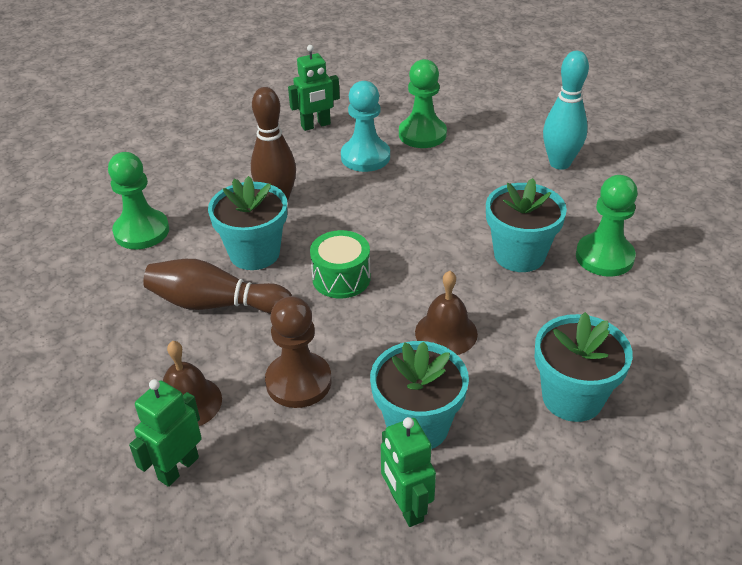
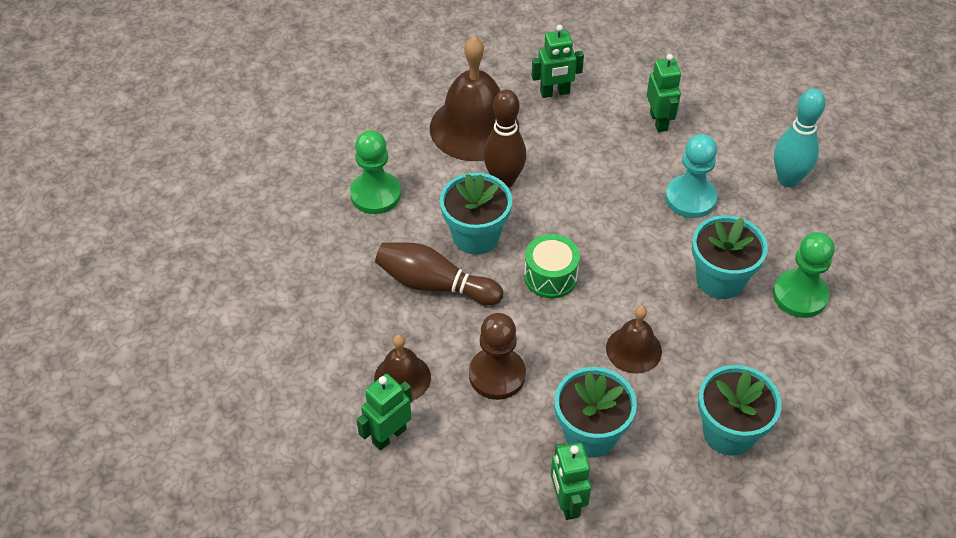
camera: 10 degrees right, 10 degrees up
(239, 162) = (474, 128): none -> brown bell
(365, 157) = (597, 141): turquoise pawn -> turquoise pawn (690, 198)
(422, 134) = (659, 121): green pawn -> green robot

